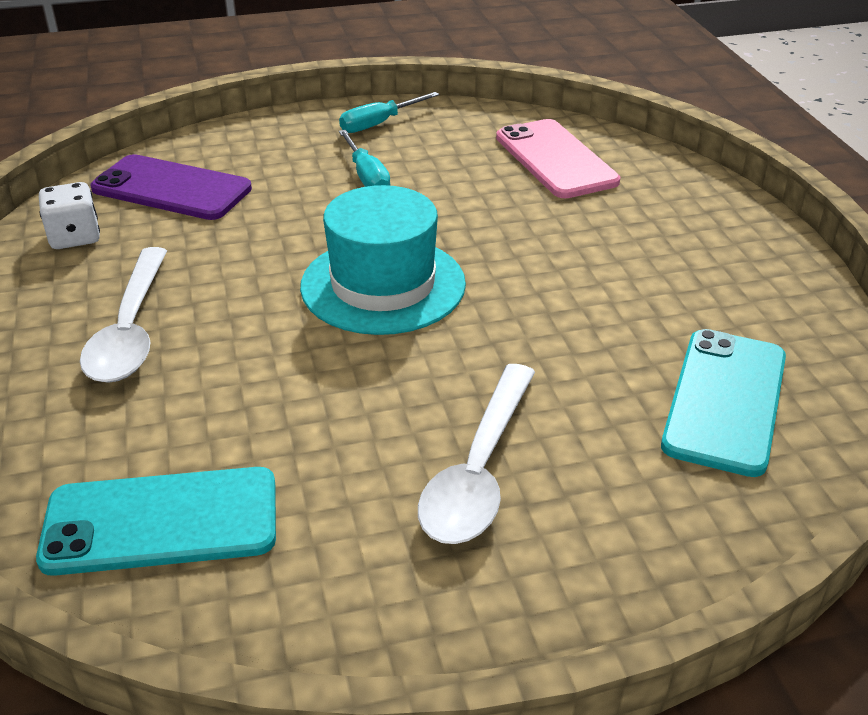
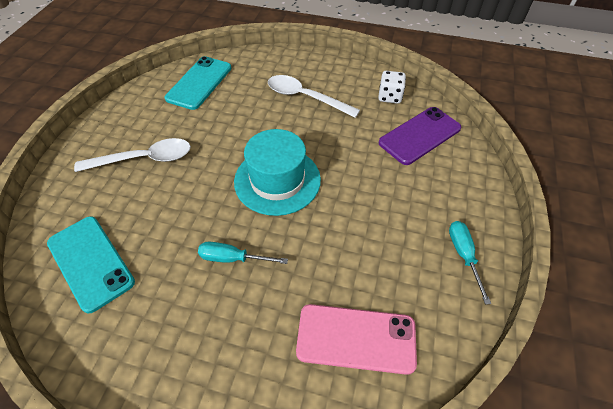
camera: 120 degrees right, 15 degrees up
(367, 176) = (390, 218): turquoise screwdriver -> turquoise screwdriver (233, 258)
(478, 470) = (144, 159): white spoon -> white spoon turned 120 degrees clockwise

